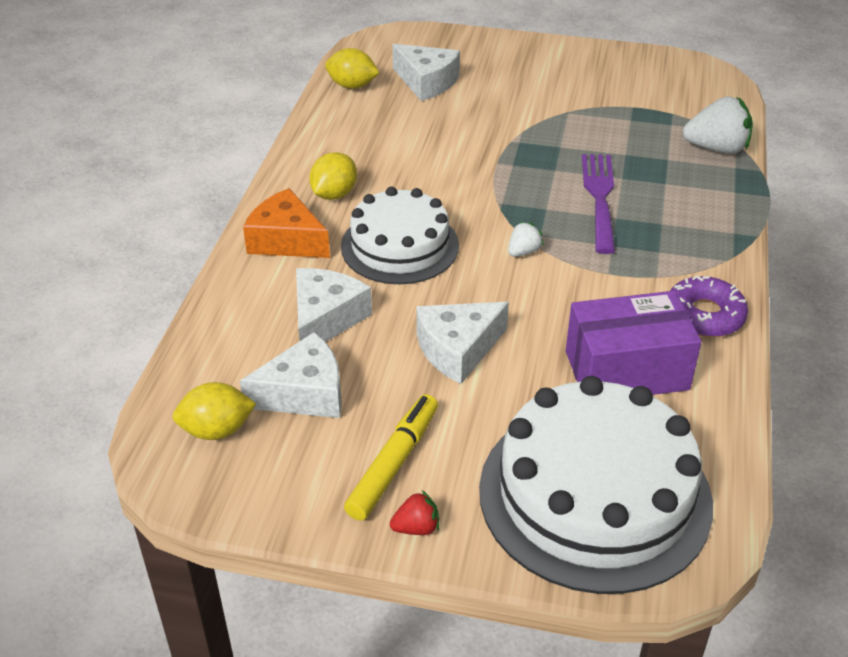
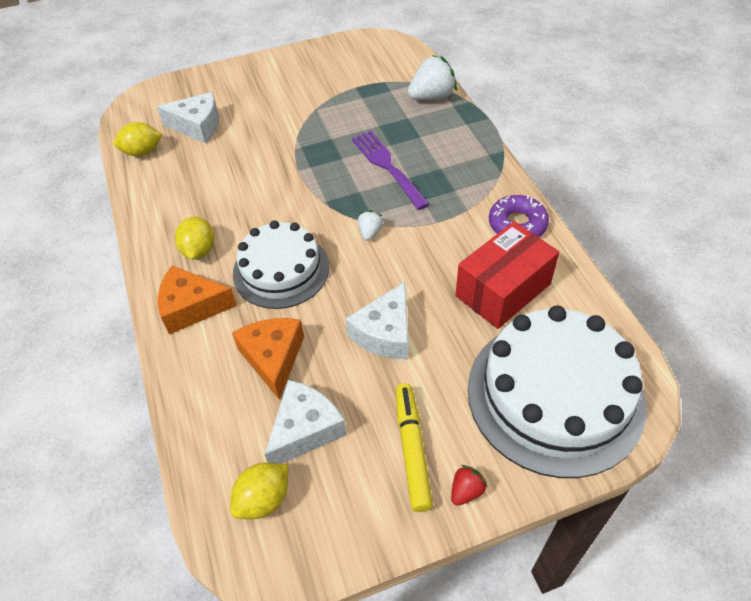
camera: 30 degrees left, 10 degrees up
(326, 319) = (273, 358): white cheese -> orange cheese
(626, 370) = (503, 290): purple box -> red box

